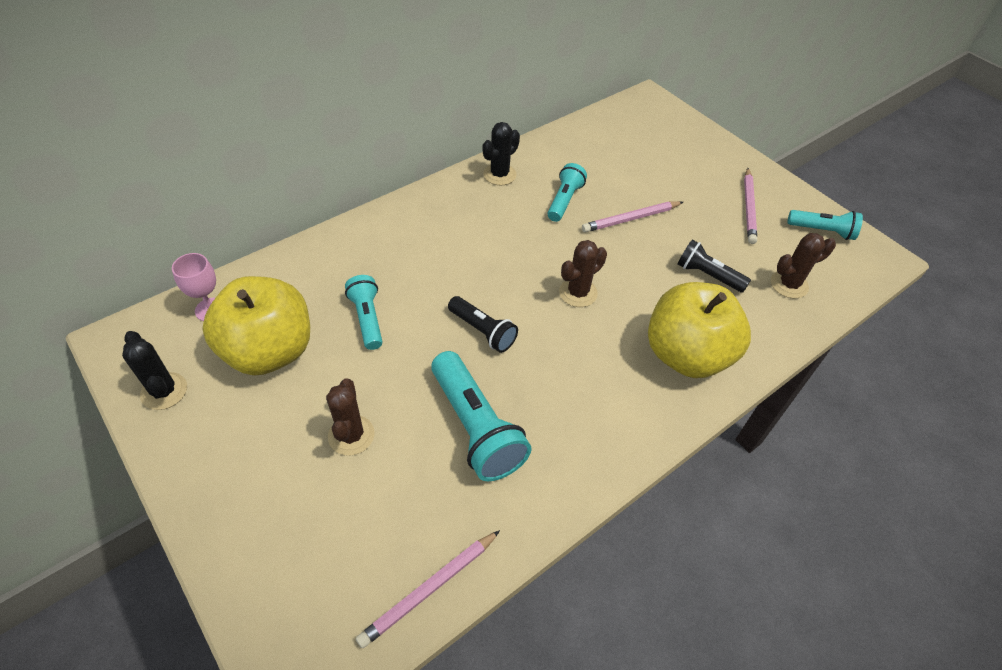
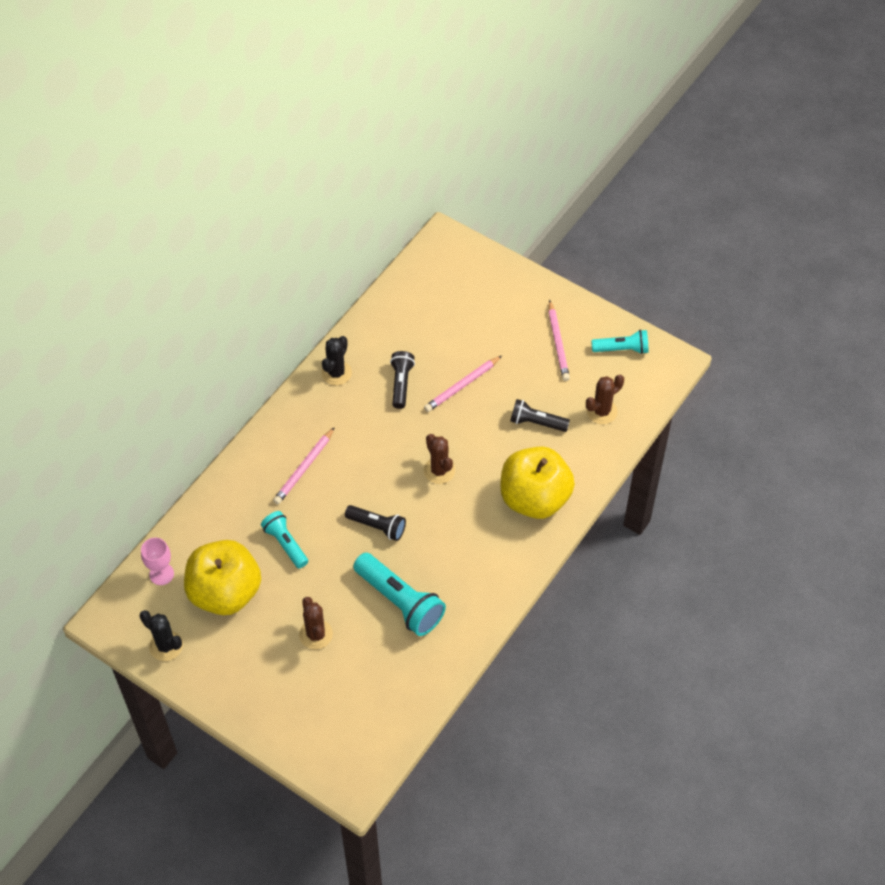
camera: 15 degrees left, 5 degrees up
(429, 589) = (409, 712): pink pencil -> pink pencil (304, 468)
(564, 200) = (401, 384): turquoise flashlight -> black flashlight
(578, 293) = (439, 470): brown cactus -> brown cactus turned 60 degrees counterclockwise

